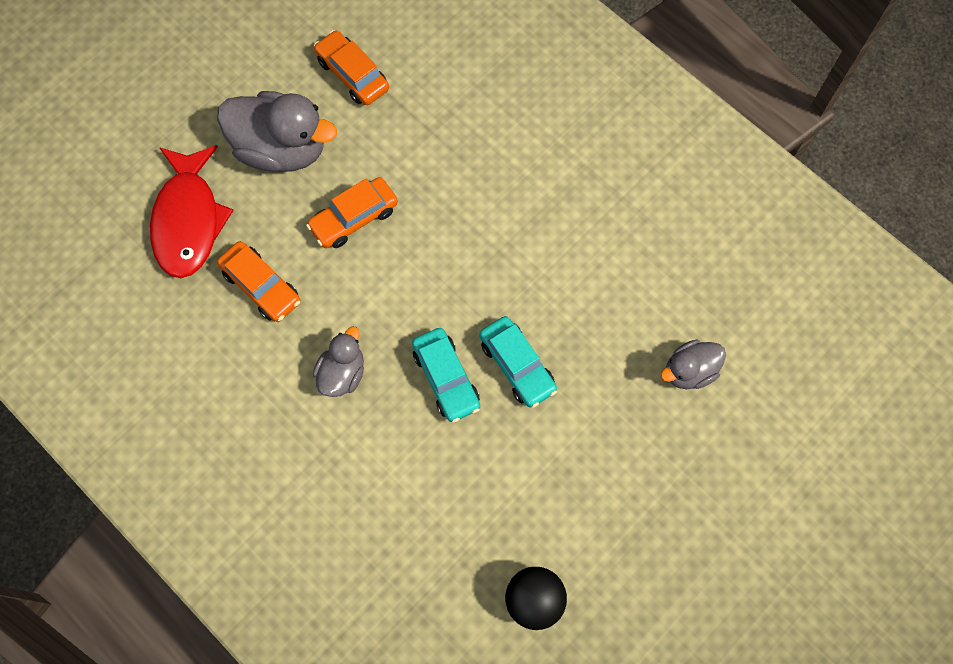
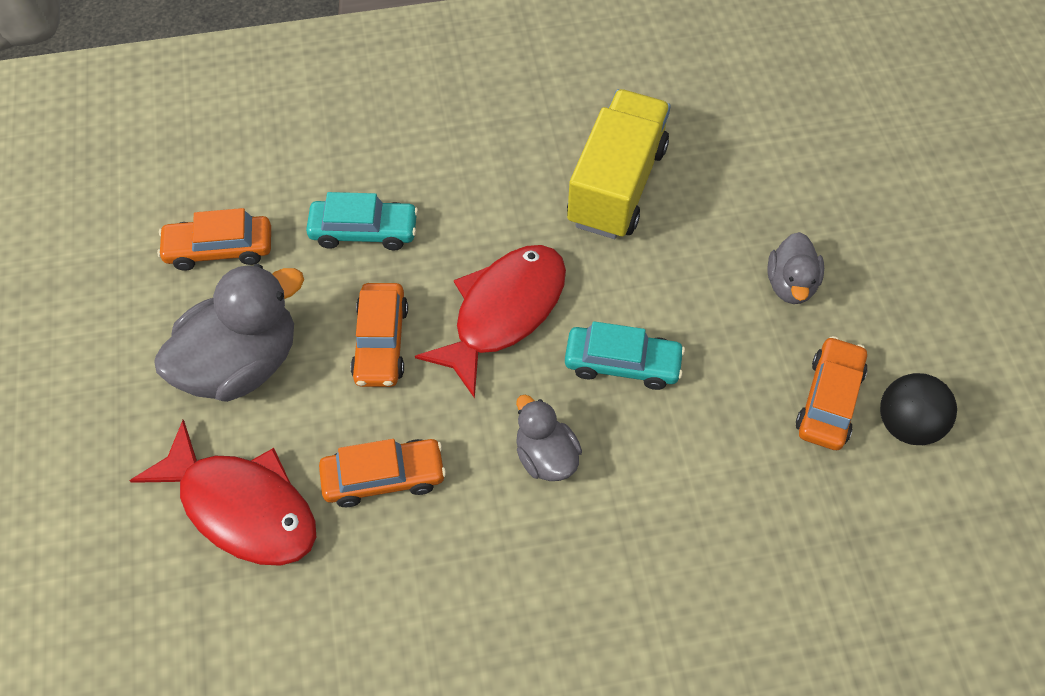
camera: 55 degrees left, 10 degrees down
(431, 277) = (503, 312): none -> red fish
(515, 535) = (829, 400): none -> orange car
(517, 365) = (654, 295): turquoise car -> turquoise car (364, 231)
(593, 283) = (617, 185): none -> yellow truck
(689, 371) = (758, 166): grey duck -> grey duck (790, 284)

